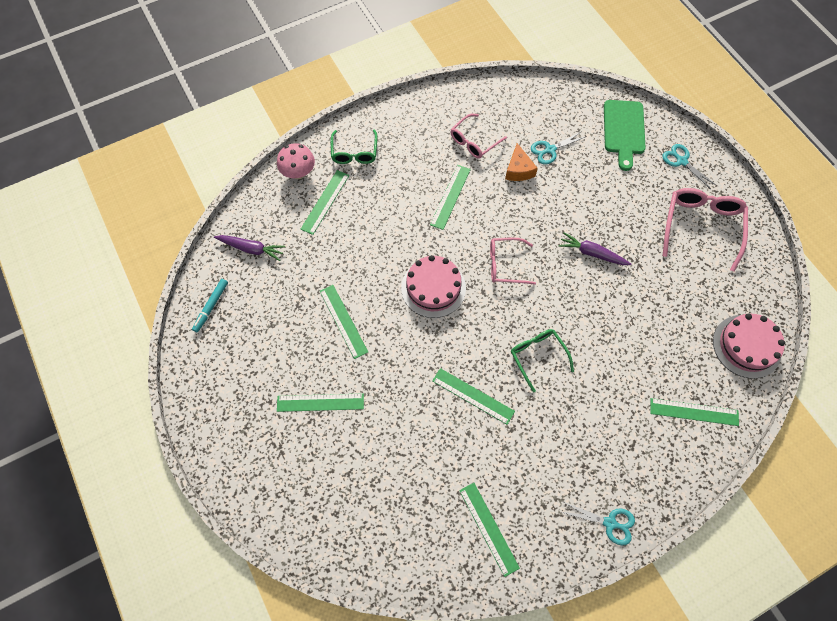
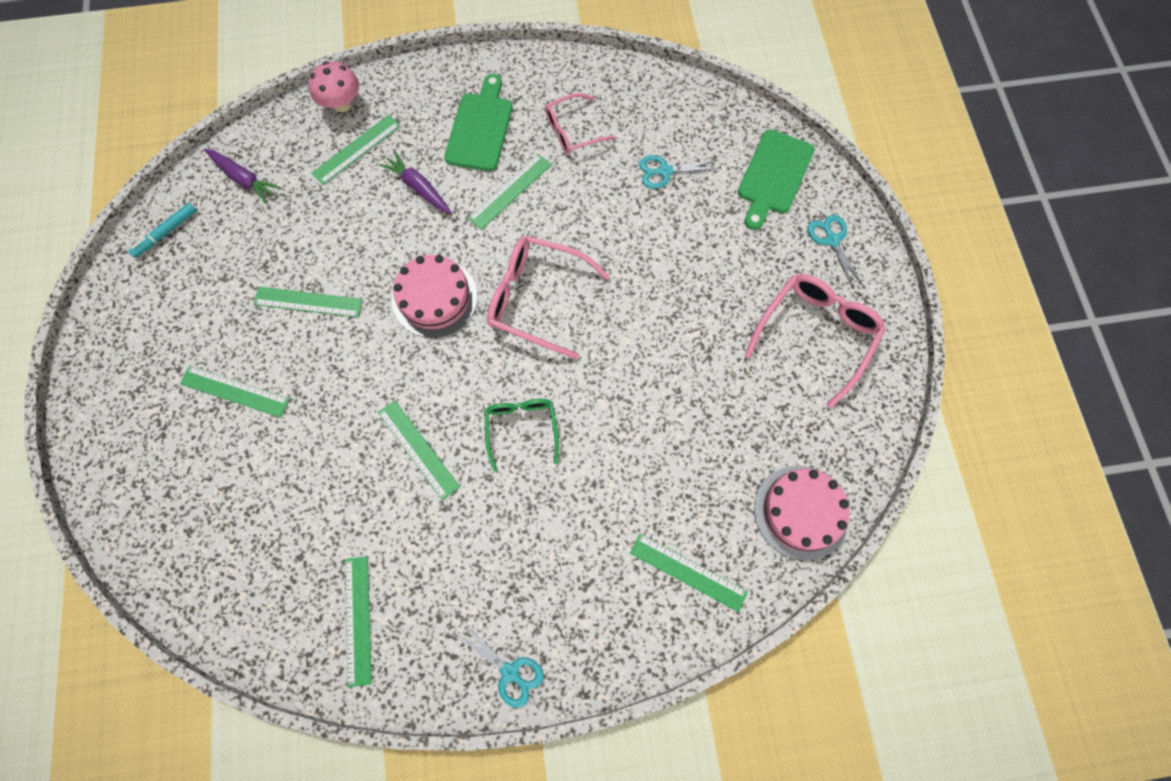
camera: 20 degrees right, 5 degrees up
(343, 321) = (308, 302): green ruler -> green ruler turned 75 degrees counterclockwise
(354, 152) = (420, 99): green glasses -> none
(408, 159) = (480, 128): none -> green cutting board
(505, 264) = (537, 299): pink glasses -> pink glasses, size x1.59
(518, 170) = (612, 184): orange cheese -> none
(592, 253) = (654, 321): purple carrot -> purple carrot (418, 188)

